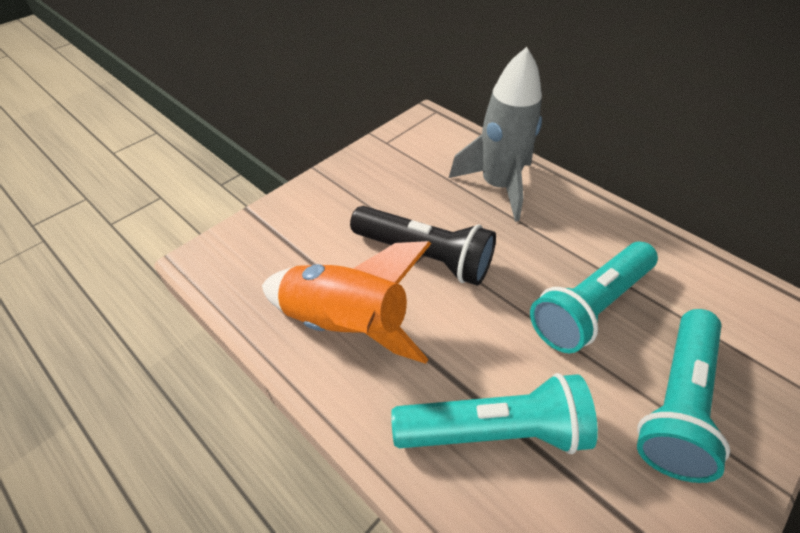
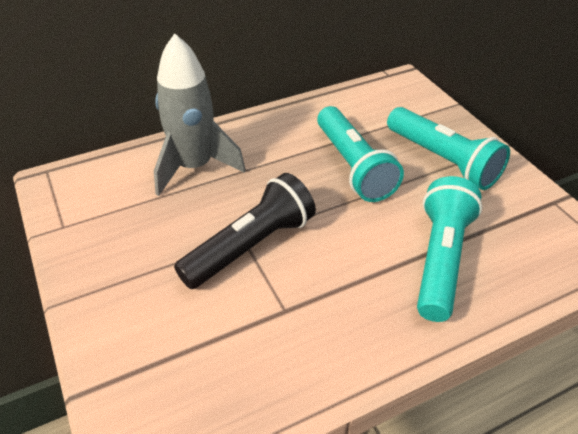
camera: 70 degrees left, 5 degrees down
(346, 323) = (303, 329): orange rocket -> none

